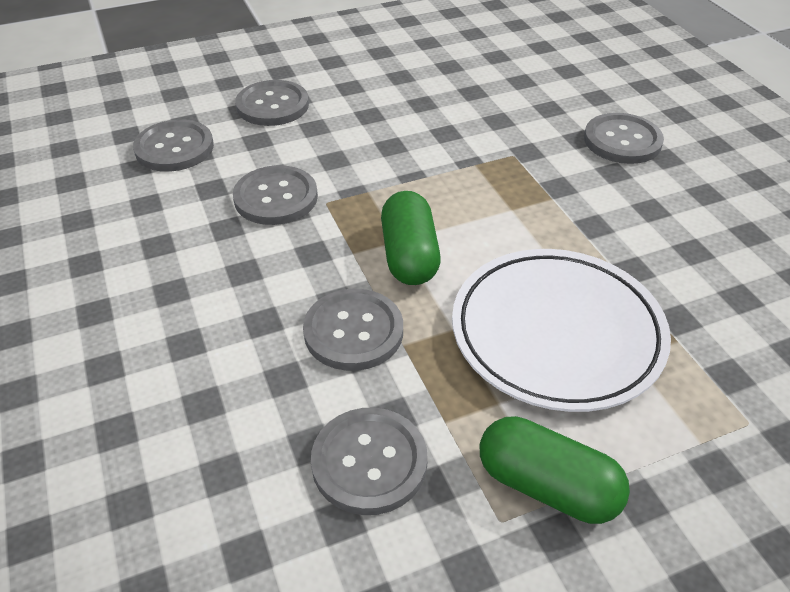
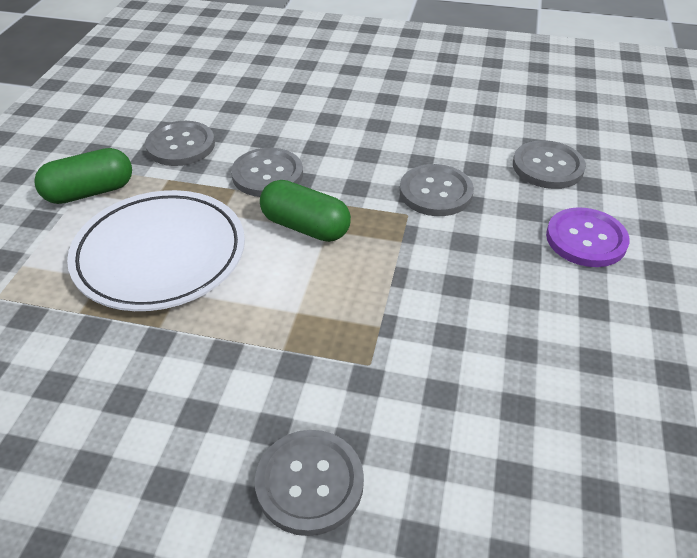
camera: 125 degrees right, 0 degrees up
(272, 105) = (586, 239): grey button -> purple button

